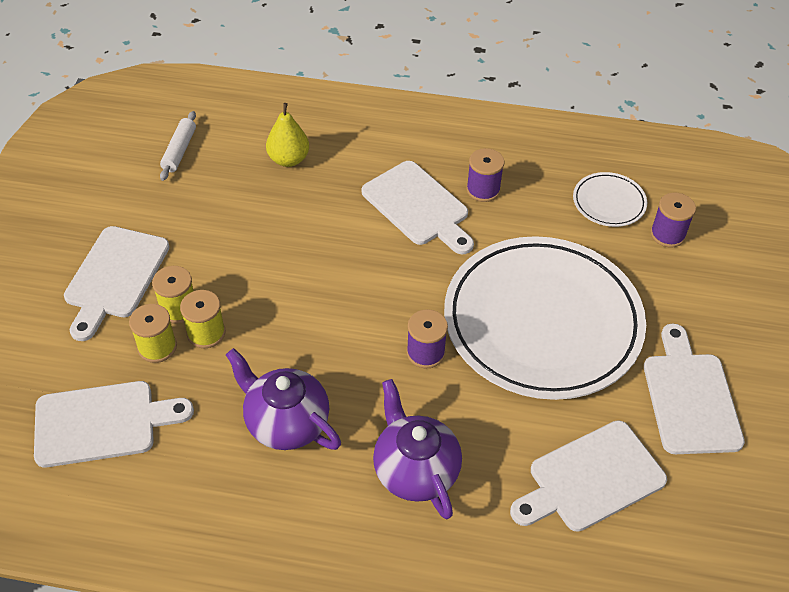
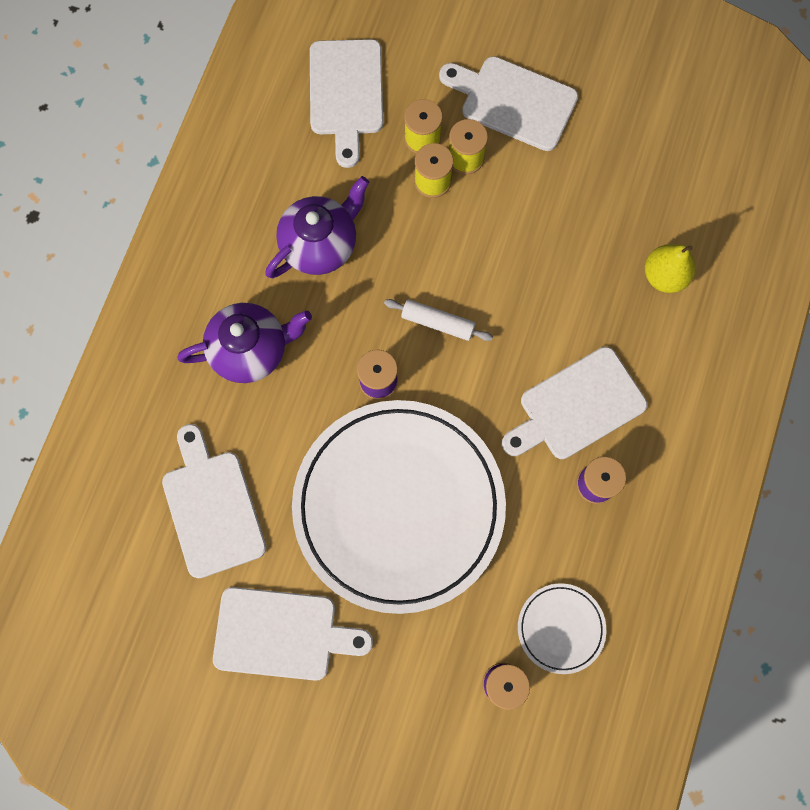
camera: 100 degrees right, 25 degrees up
(179, 151) = (687, 163): white rolling pin -> white rolling pin (438, 322)

